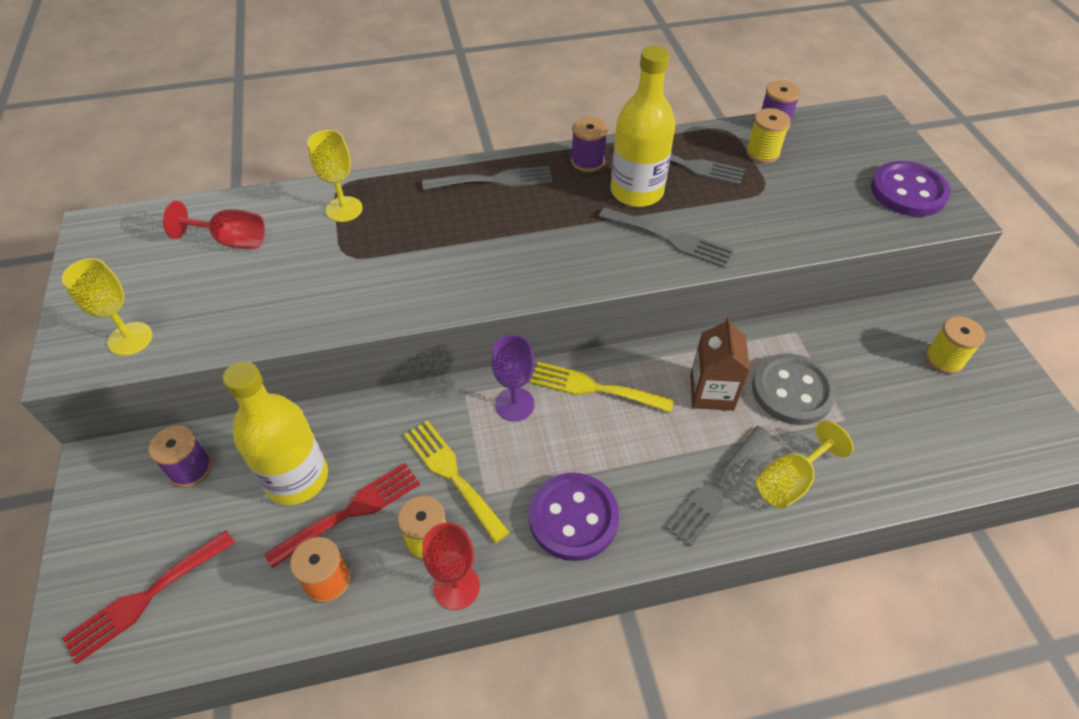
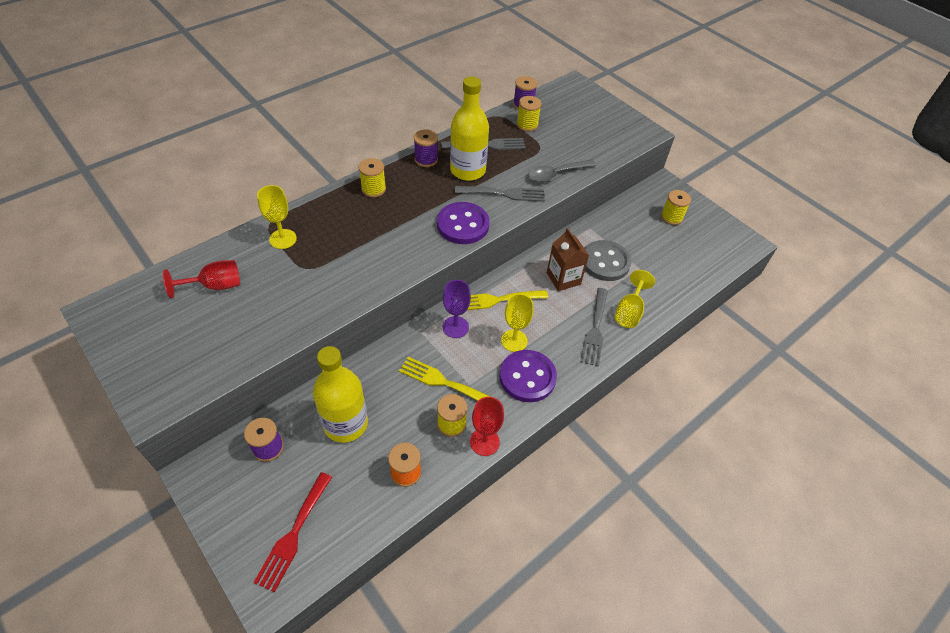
camera: 30 degrees left, 0 degrees up
(130, 339) = (188, 375): yellow goblet -> yellow goblet (514, 340)
(351, 511) = (394, 428): red fork -> none
(494, 180) = (373, 189): grey fork -> yellow spool
(766, 234) = (556, 174): none -> grey spoon
(908, 191) = (617, 126): purple button -> purple button (463, 225)

